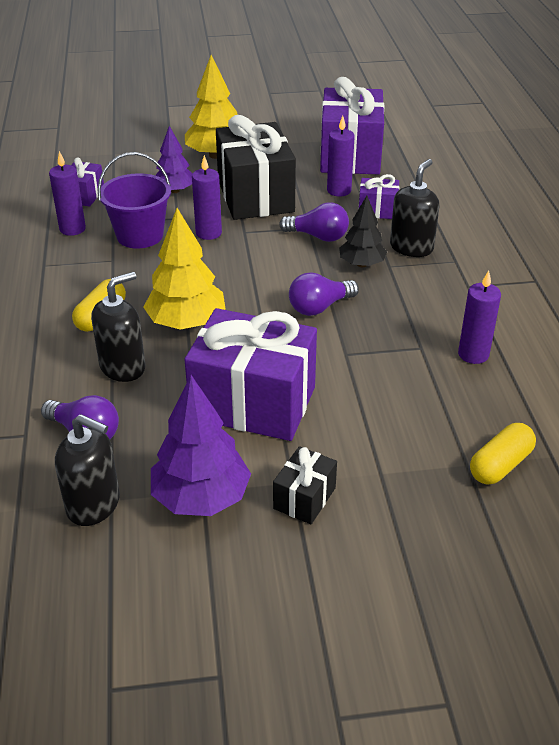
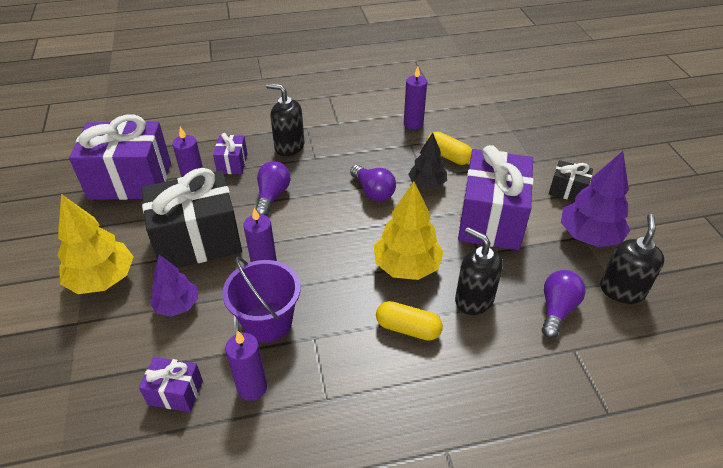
camera: 95 degrees left, 5 degrees up
(362, 264) = (313, 171): black tree -> black tree (427, 184)
(500, 465) = (508, 119): yellow capsule -> yellow capsule (448, 156)

